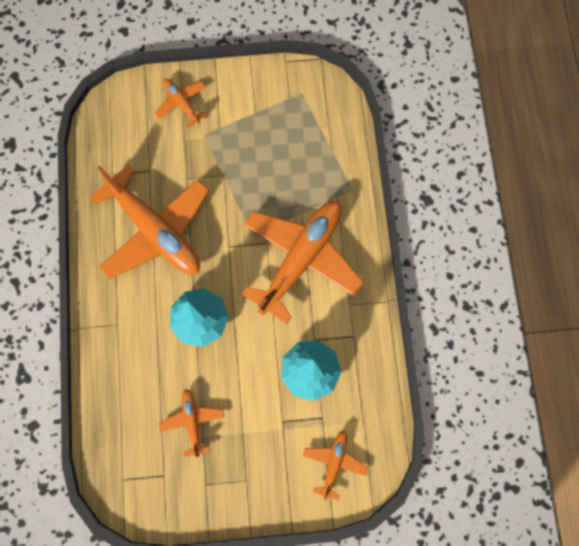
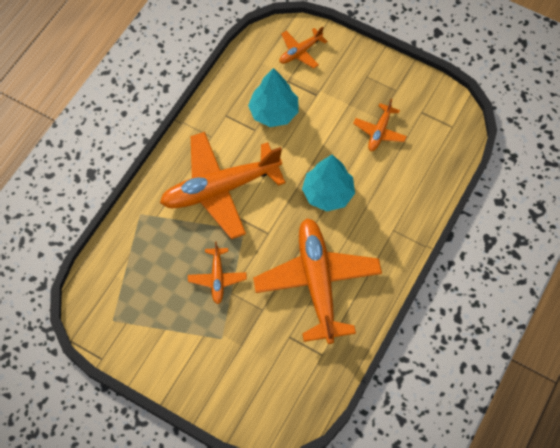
camera: 145 degrees left, 10 degrees down
(181, 103) = (220, 380): orange plane -> orange plane (217, 278)

